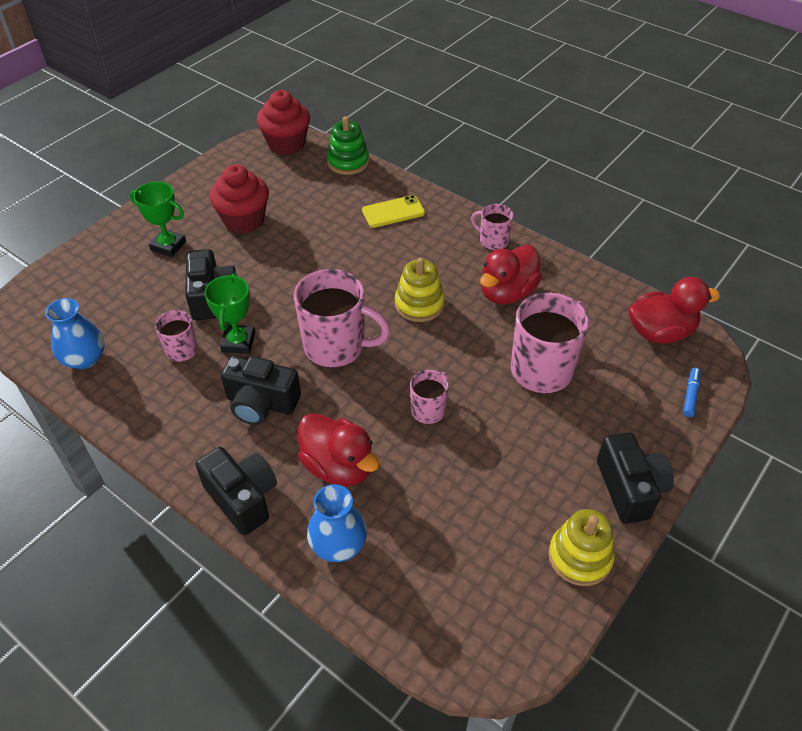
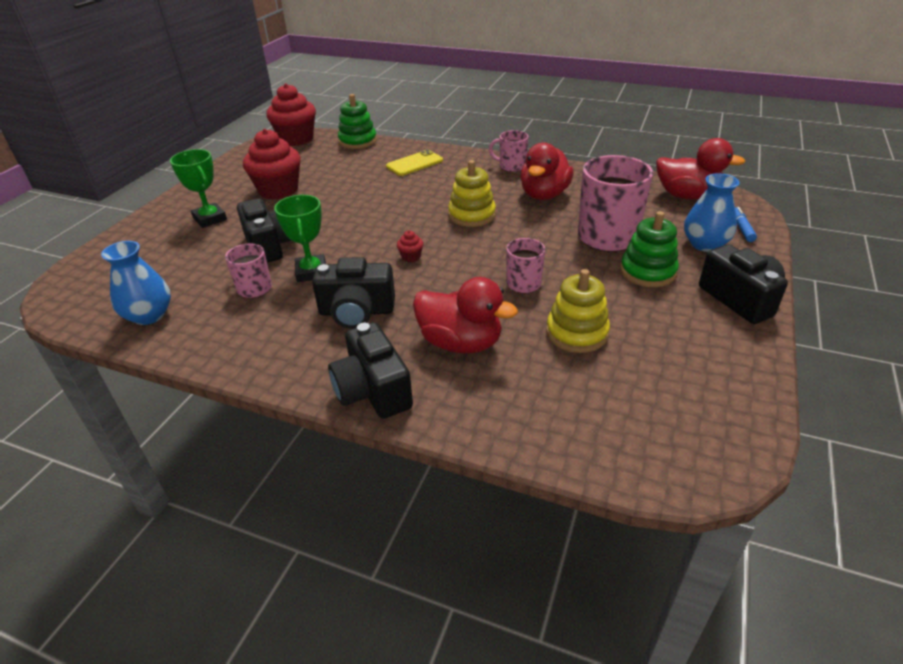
camera: 15 degrees left, 10 degrees down
(168, 246) = (210, 219): green trophy -> green trophy turned 45 degrees clockwise
(242, 498) = (373, 390): black camera -> black camera turned 150 degrees counterclockwise
(336, 347) = (411, 257): pink mug -> red cupcake
(338, 544) = (495, 405): blue vase -> blue vase (705, 244)
(557, 428) = (647, 272): none -> green stacking toy
(580, 557) = (734, 358): yellow stacking toy -> yellow stacking toy (576, 333)
(660, 332) = (687, 196): red duck -> red duck turned 45 degrees clockwise

